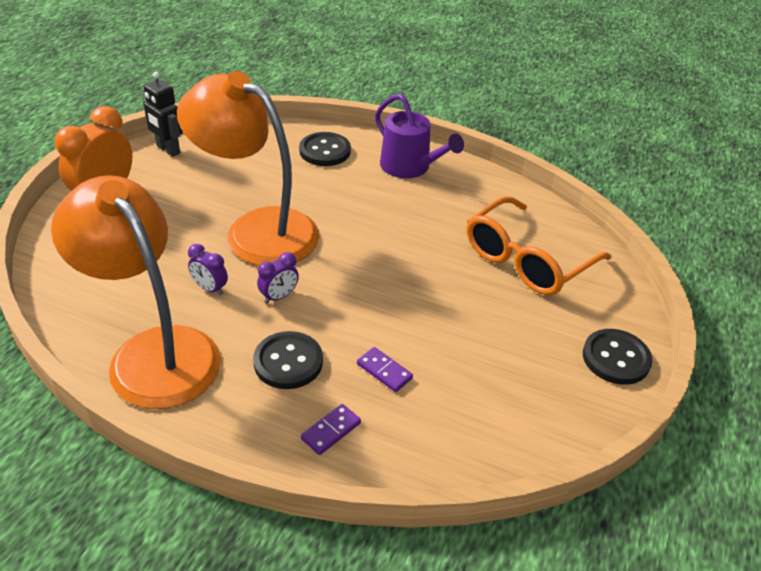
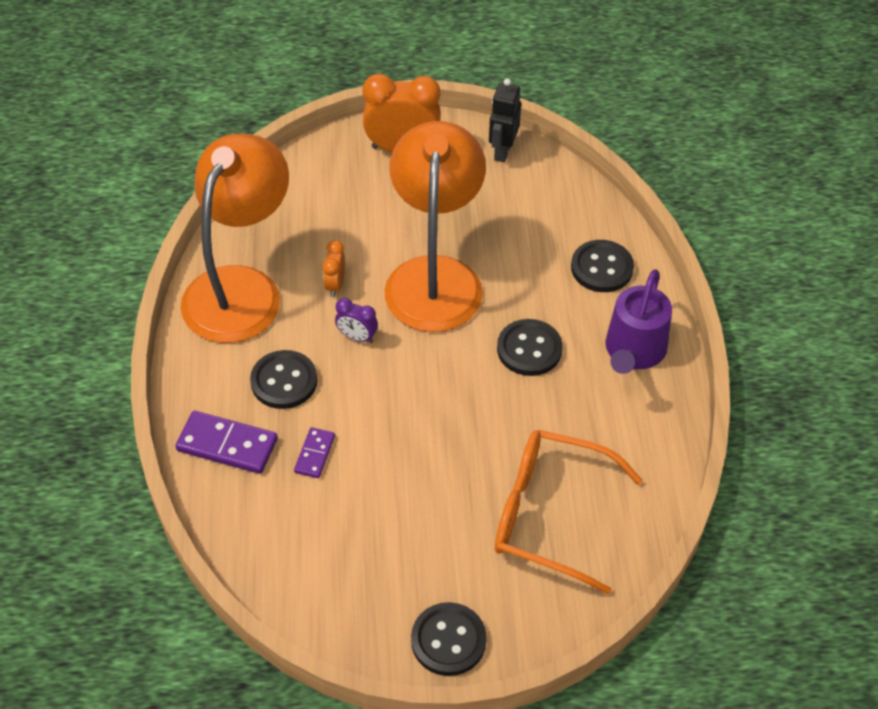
camera: 65 degrees right, 10 degrees up
(210, 288) = (335, 285): purple clock -> orange clock
(331, 431) = (227, 445): purple domino -> purple domino, size x1.74
(369, 211) = (529, 349): none -> black button

